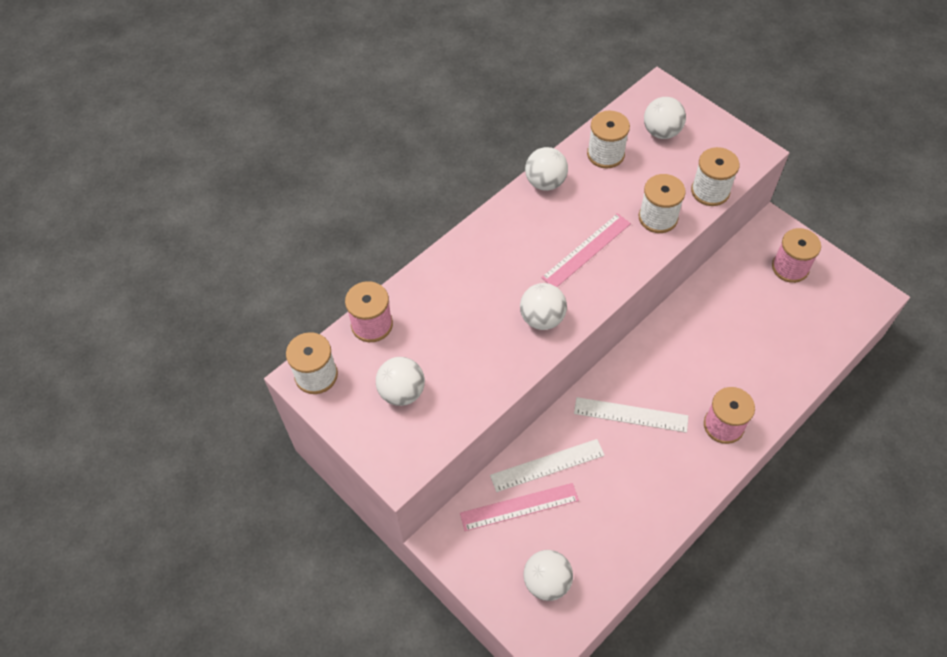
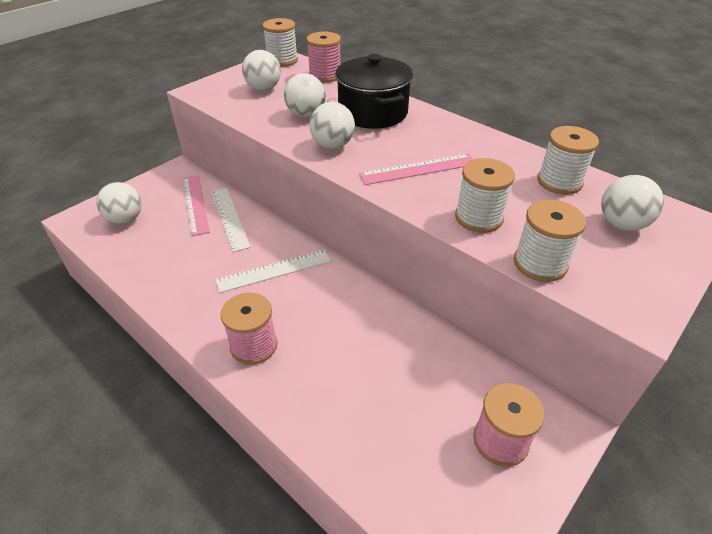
camera: 85 degrees right, 15 degrees down
(473, 279) = (373, 112): none -> black pot
(545, 182) = (499, 145): white ball -> white ball (306, 114)
(586, 250) = (418, 169): pink ruler -> pink ruler turned 60 degrees counterclockwise
(630, 415) = (274, 270): white ruler -> white ruler turned 60 degrees clockwise

